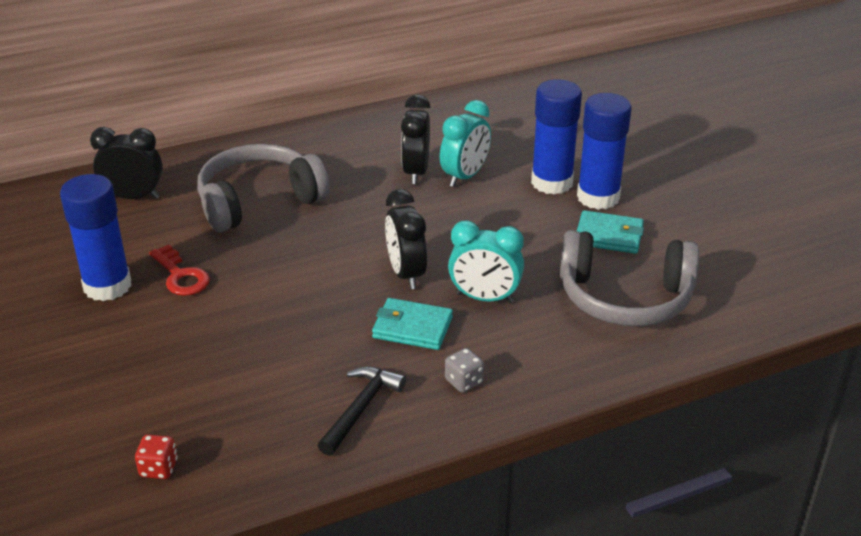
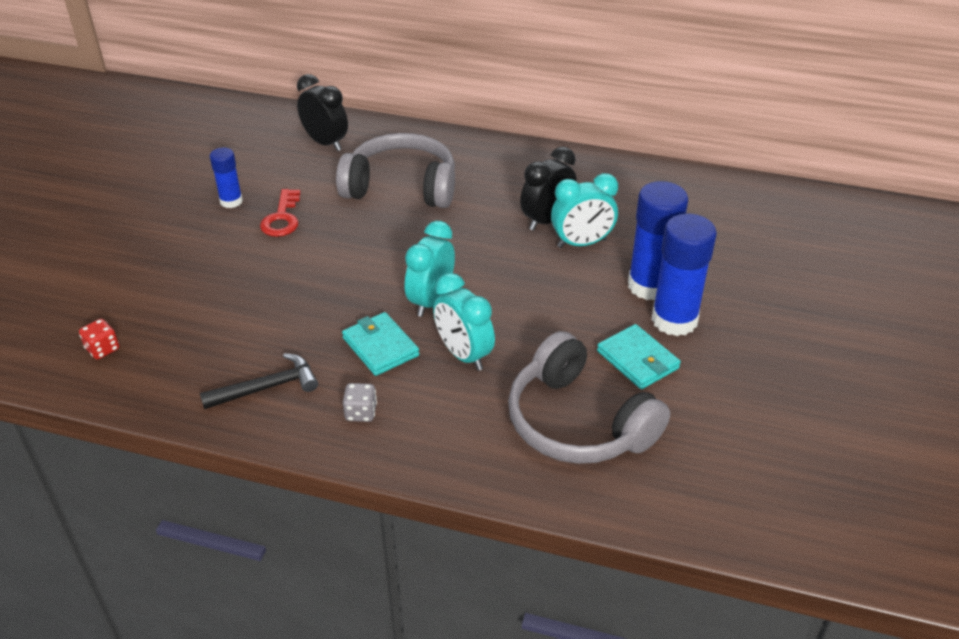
camera: 40 degrees right, 5 degrees up
(107, 286) = (231, 201): blue glue stick -> blue glue stick, size x0.56
(406, 274) = (431, 301): black clock -> turquoise clock

